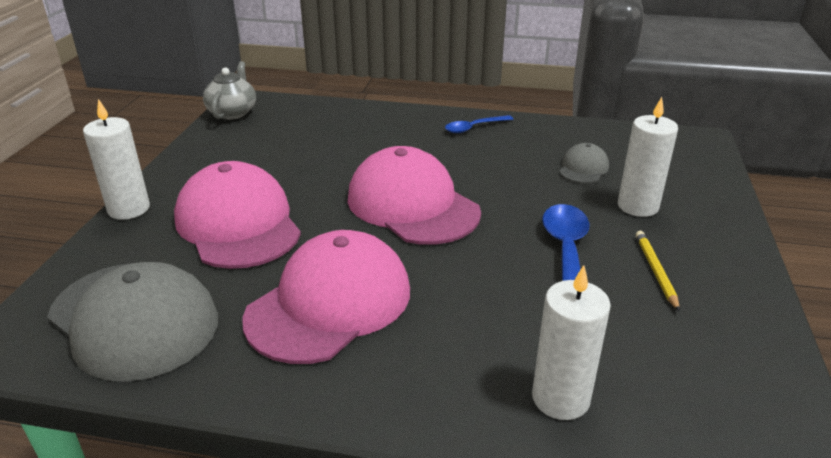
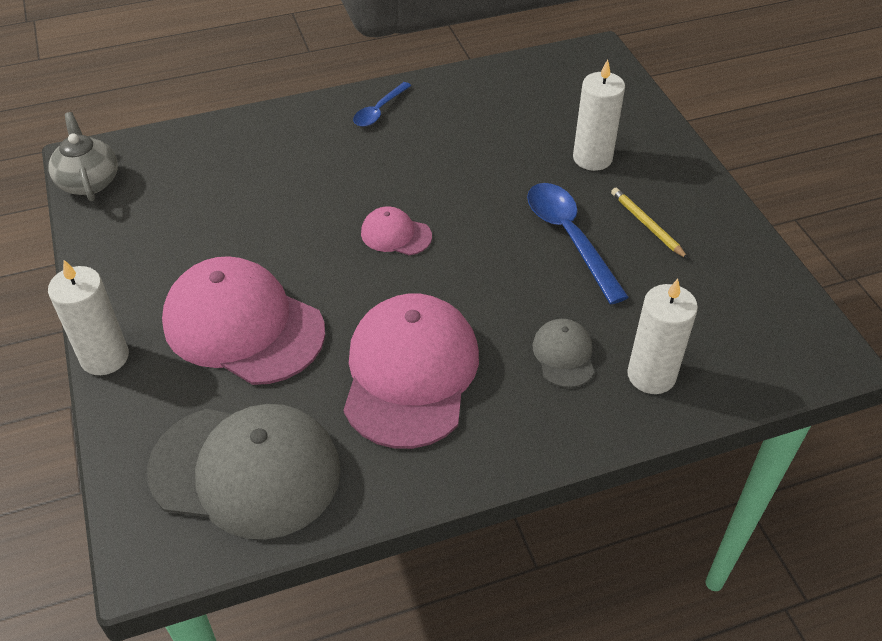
camera: 30 degrees left, 15 degrees up
(412, 205) = (396, 234): pink cap -> pink cap, size x0.46
(583, 168) = (518, 128): grey cap -> grey cap (564, 355)

